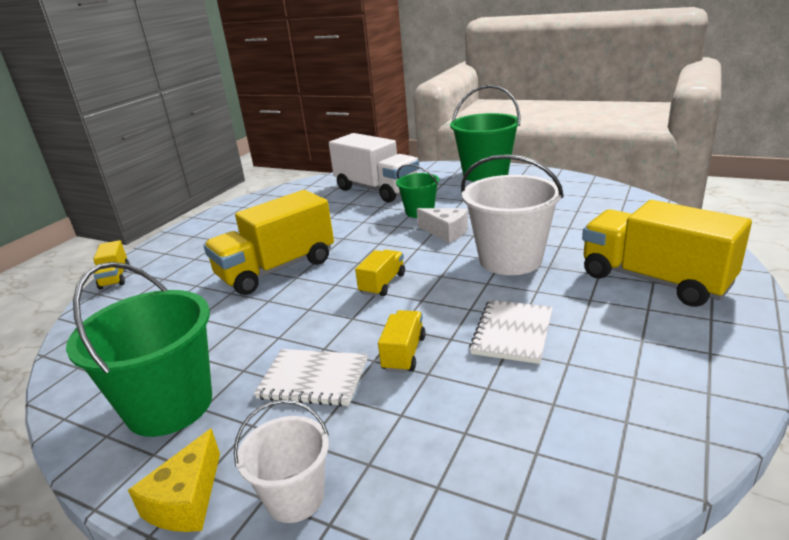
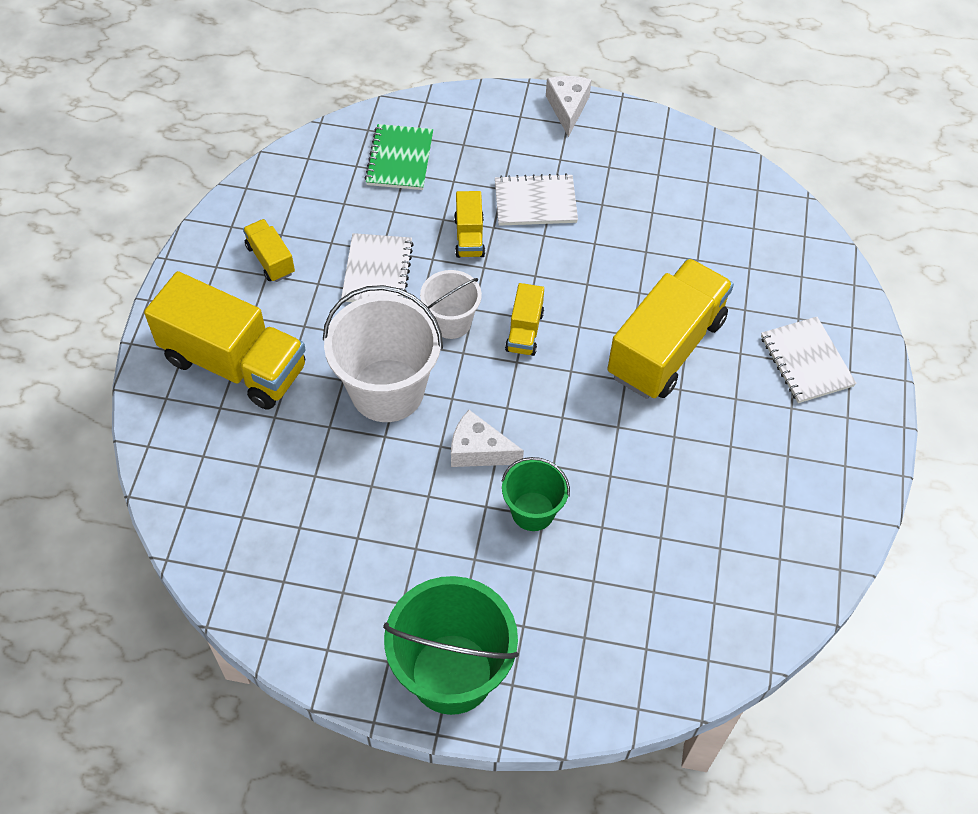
camera: 160 degrees right, 30 degrees up
(115, 277) = (863, 314): yellow truck -> yellow truck (270, 259)
(170, 406) = (636, 165): green bucket -> none
(186, 258) = (806, 361): none -> white notebook
(186, 500) = (567, 108): yellow cheese -> white cheese
(295, 497) = (500, 119): white bucket -> white bucket (451, 322)
(376, 190) = (635, 594): white truck -> none
(468, 453) = (400, 159): none -> green notebook

